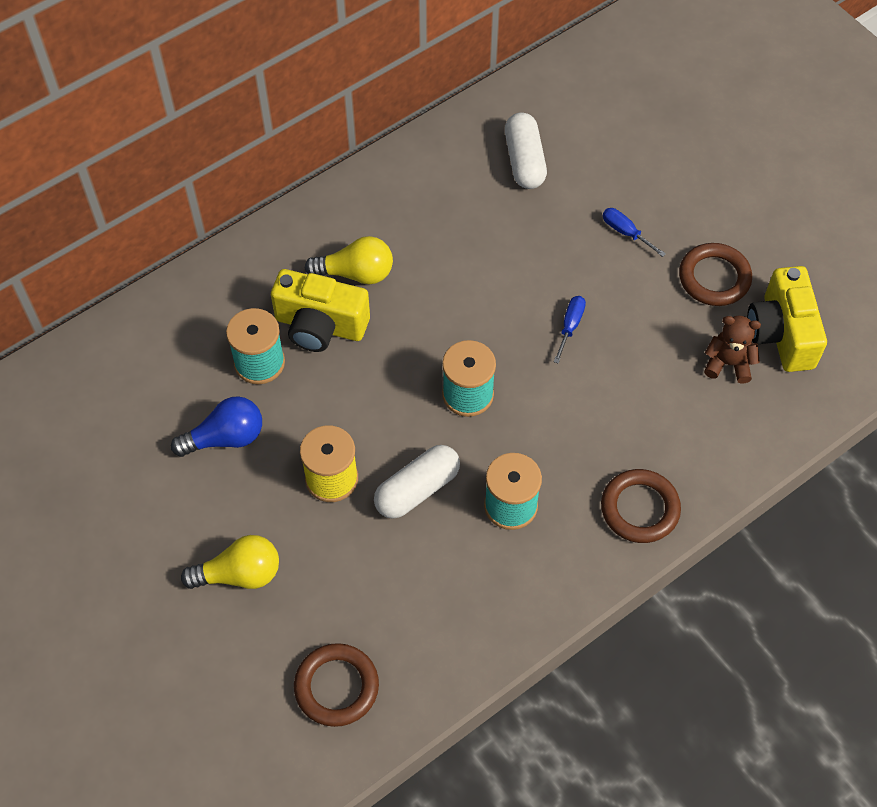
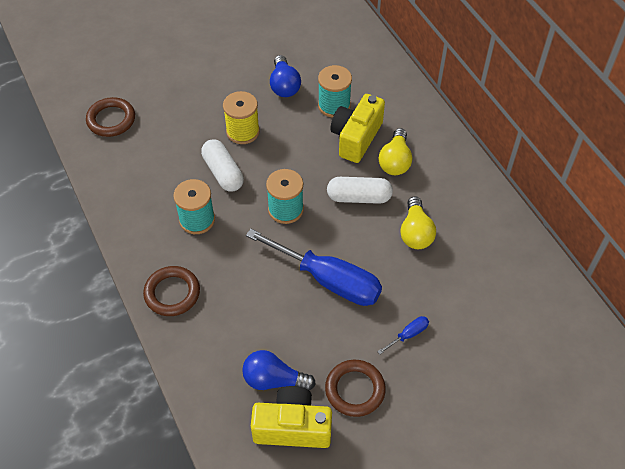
camera: 100 degrees right, 5 degrees down
(240, 574) = (194, 85): yellow light bulb -> yellow light bulb (415, 232)
(524, 161) = (486, 278): white capsule -> white capsule (359, 197)
(570, 326) = (328, 280): blue screwdriver -> blue screwdriver, size x2.49
(728, 363) = (274, 380): brown teddy bear -> blue light bulb

